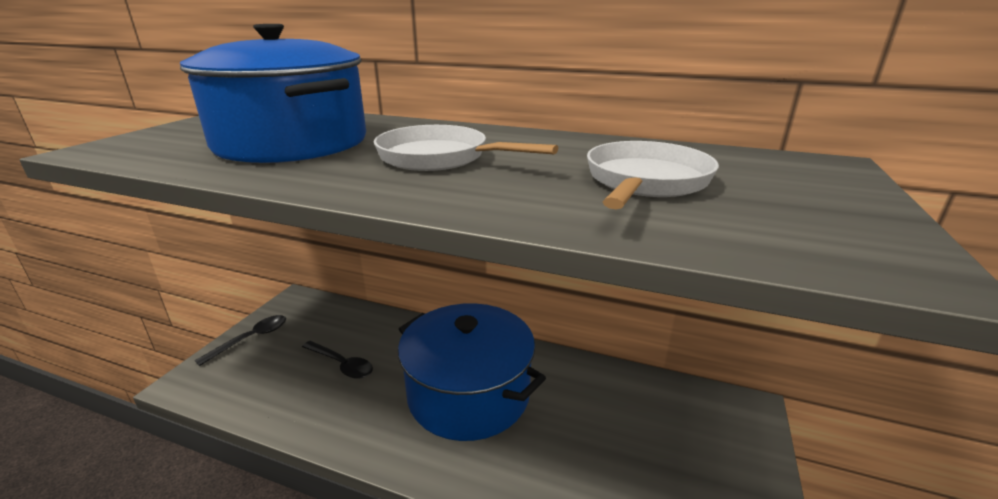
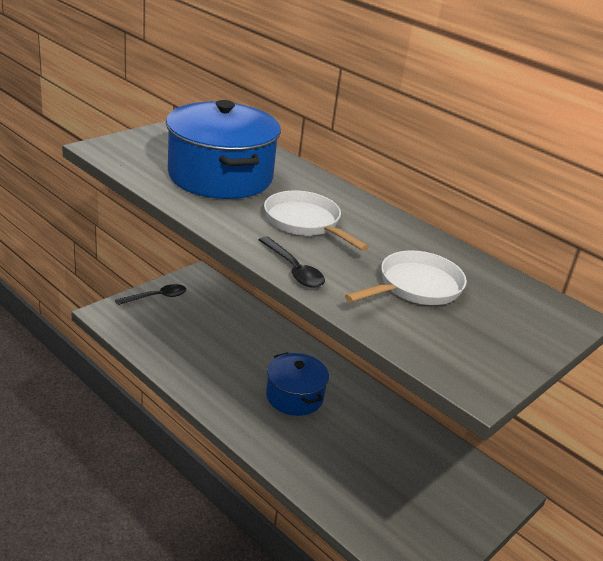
camera: 20 degrees right, 5 degrees up
(341, 364) = (213, 341): black spoon -> black spoon (294, 269)
(468, 394) = (294, 396): blue pot -> blue pot, size x0.59

